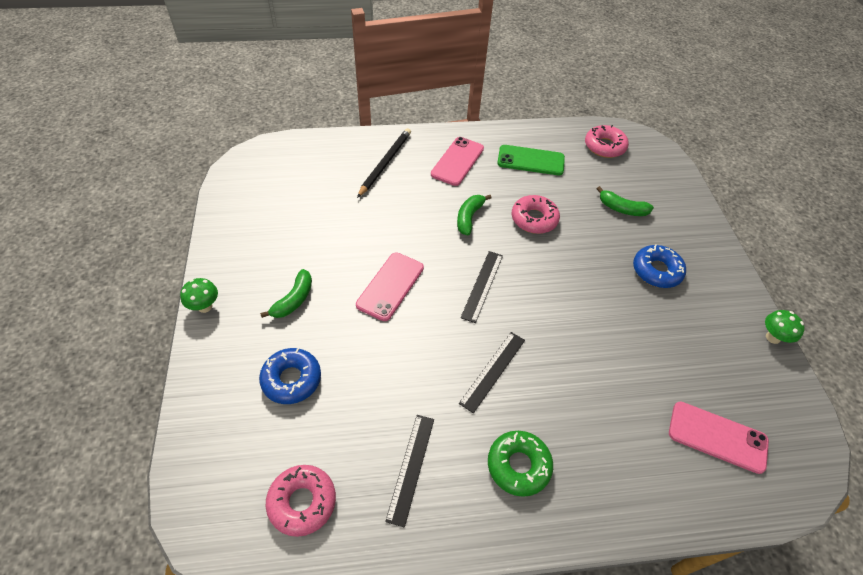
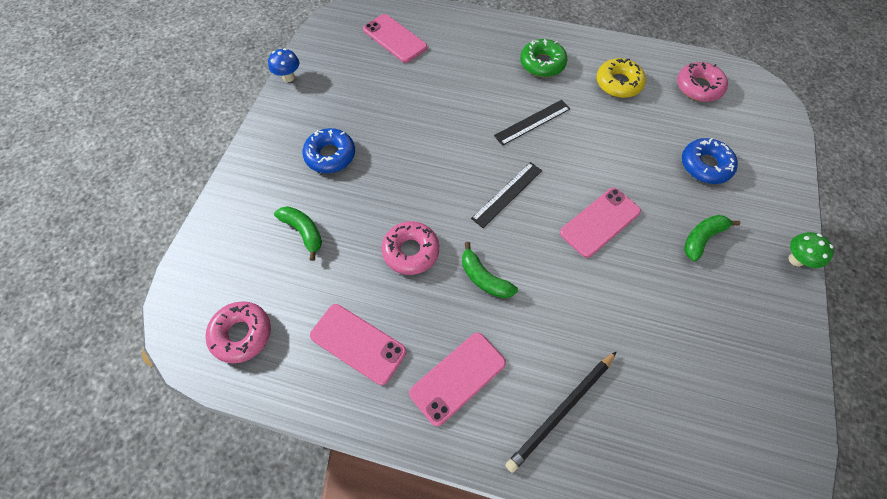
camera: 155 degrees left, 10 degrees up
(411, 468) = (618, 83): black ruler -> yellow donut
(469, 217) = (484, 278): green banana -> green banana turned 90 degrees clockwise
(530, 160) = (358, 343): green phone -> pink phone
(773, 337) = (288, 77): green mushroom -> blue mushroom

